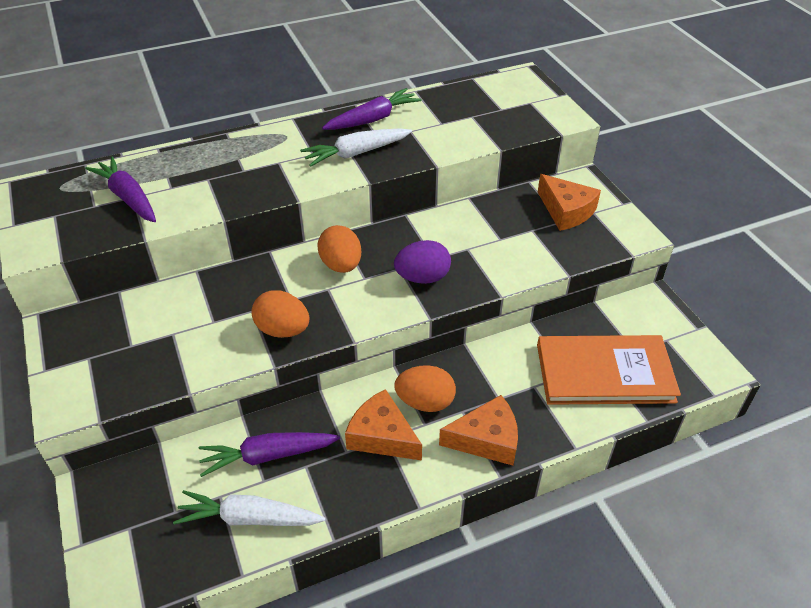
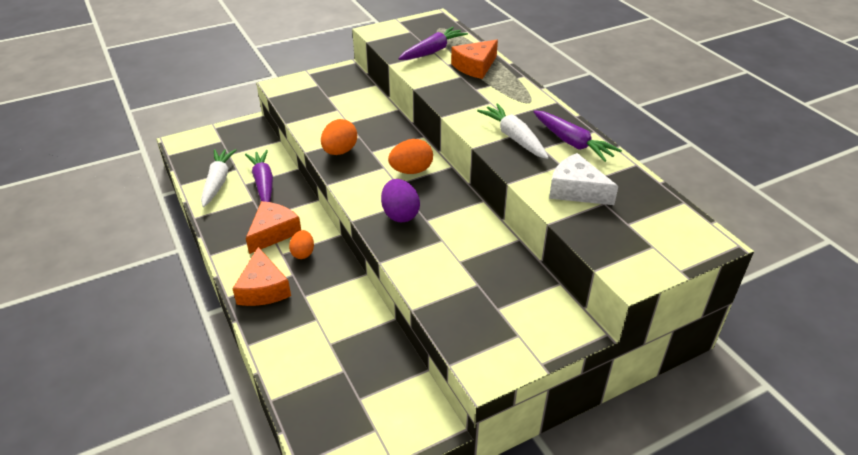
camera: 85 degrees right, 5 degrees down
(425, 402) = (303, 253): orange egg -> orange egg, size x0.67
(451, 128) = (576, 190): none -> white cheese
(566, 211) = (514, 312): orange cheese -> orange cheese (475, 66)
(604, 373) = (330, 371): orange book -> none

